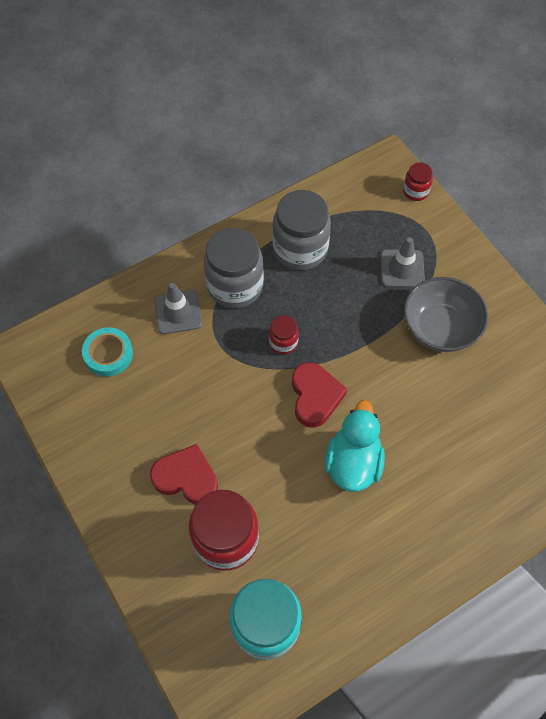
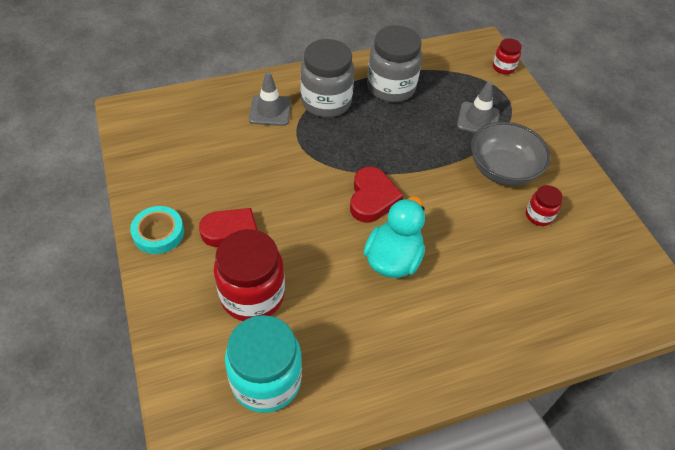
camera: 10 degrees right, 10 degrees down
(108, 354) = (199, 128): turquoise tape -> turquoise tape (158, 233)
(283, 342) = (355, 151): red jar -> red jar (539, 216)

